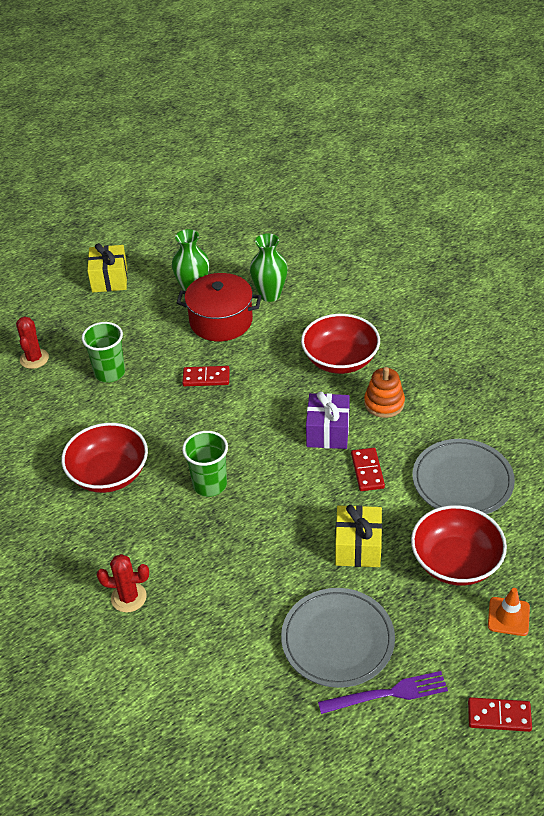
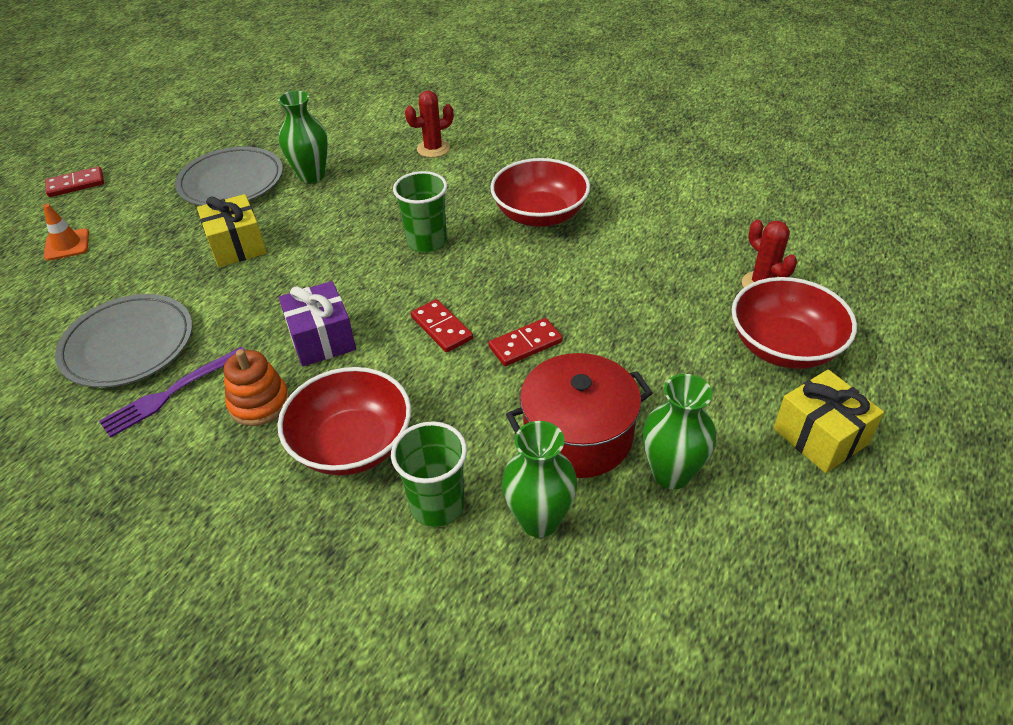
camera: 150 degrees right, 0 degrees up
(110, 373) = (652, 304): green cup -> green cup (437, 505)
(259, 612) = (311, 175): none -> green vase
(367, 471) = (252, 314): red domino -> red domino (441, 328)
(387, 694) = (176, 167): purple fork -> purple fork (172, 392)
(455, 562) = (127, 267): red bowl -> red bowl (784, 346)

